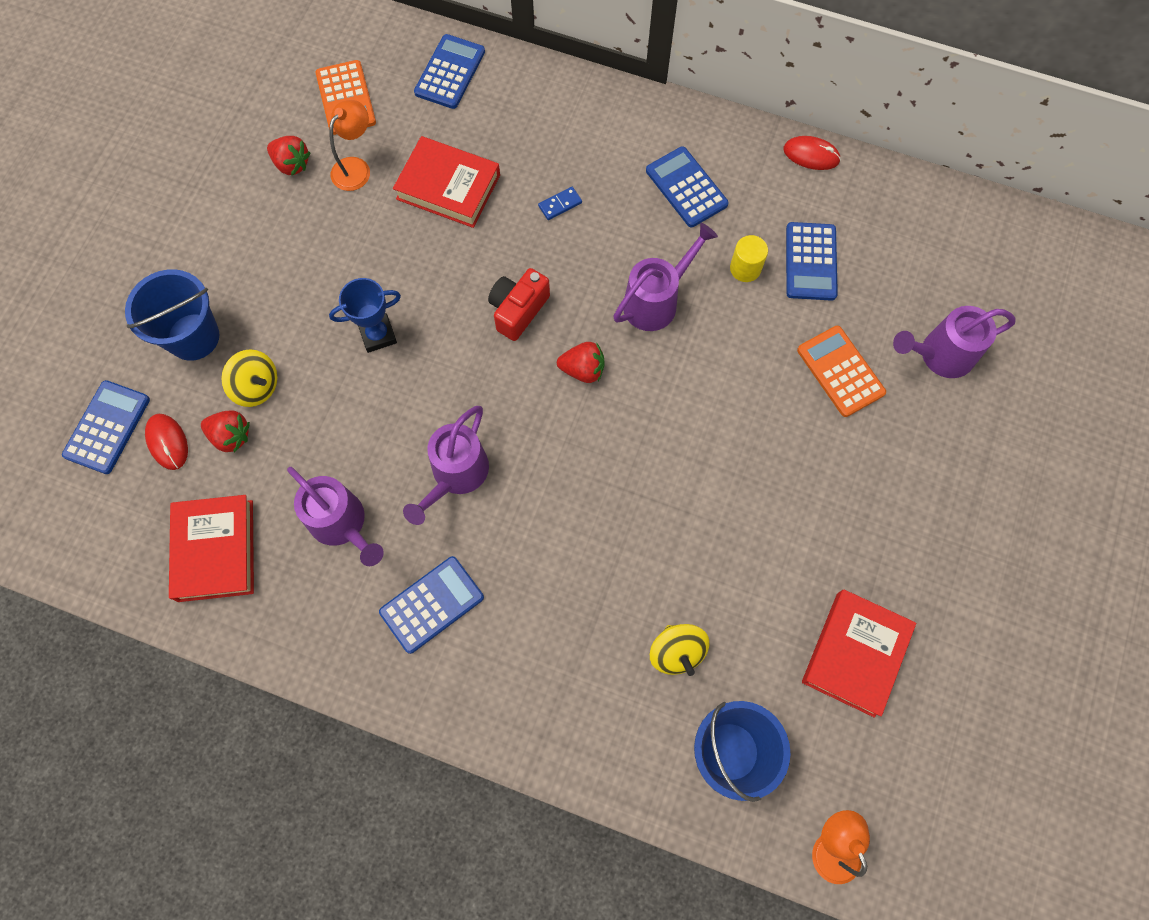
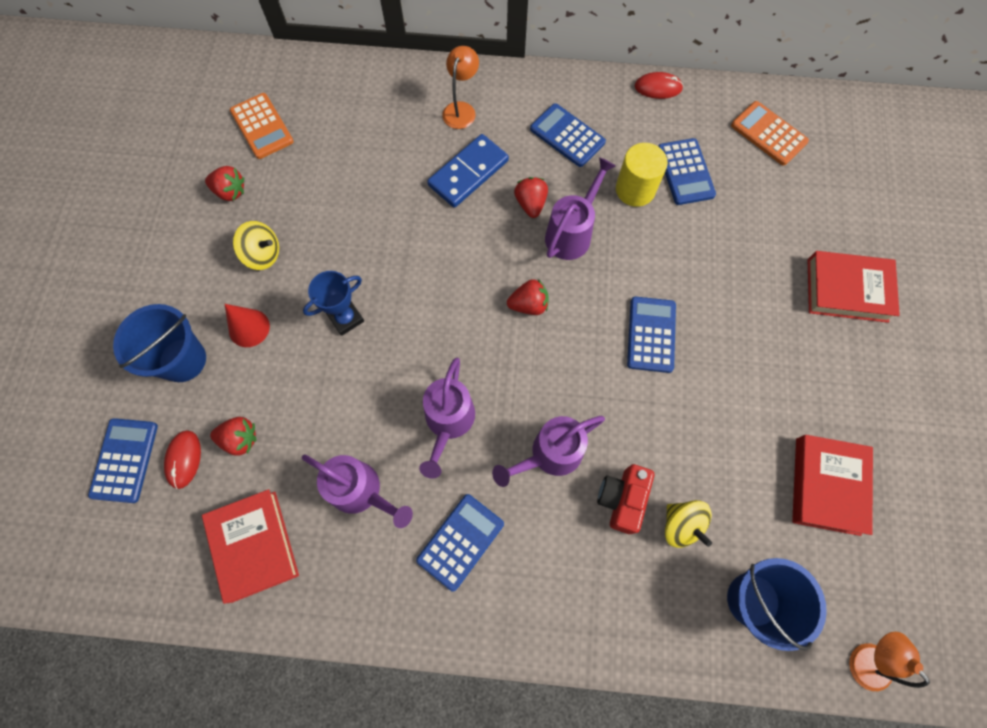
camera: 15 degrees left, 0 degrees up
(167, 442) = (184, 459): red mouse -> red mouse turned 45 degrees clockwise
(256, 387) = (251, 389): yellow spinning top -> yellow spinning top (263, 254)
(272, 319) = (249, 328): none -> red cone
(356, 167) = (287, 182): orange lamp -> orange lamp (461, 109)
(448, 187) = (370, 180): red book -> red book (847, 290)
(450, 72) = (344, 86): blue calculator -> blue calculator (651, 334)
(518, 310) = (459, 268): red camera -> red camera (622, 499)
(560, 204) = (468, 173): blue domino -> blue domino, size x2.27
(620, 256) = (530, 204): none -> red strawberry
(745, 268) = (635, 189): yellow cylinder -> yellow cylinder, size x1.51
(840, 371) = (737, 254): orange calculator -> orange calculator (768, 134)
(939, 355) = (810, 222): purple watering can -> purple watering can (549, 455)

